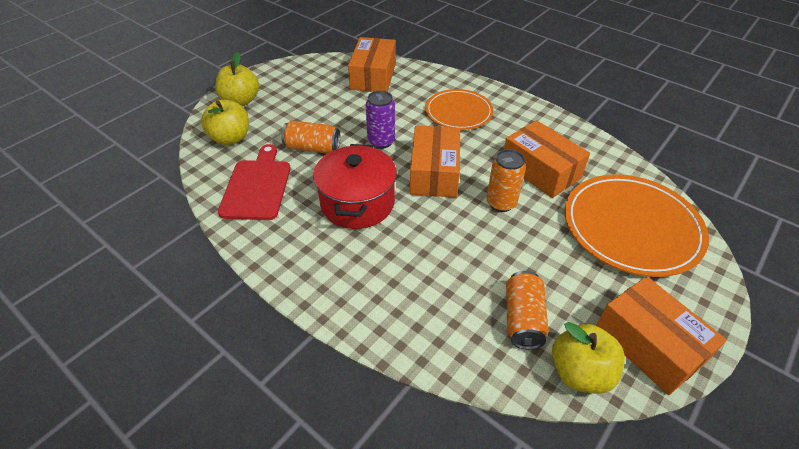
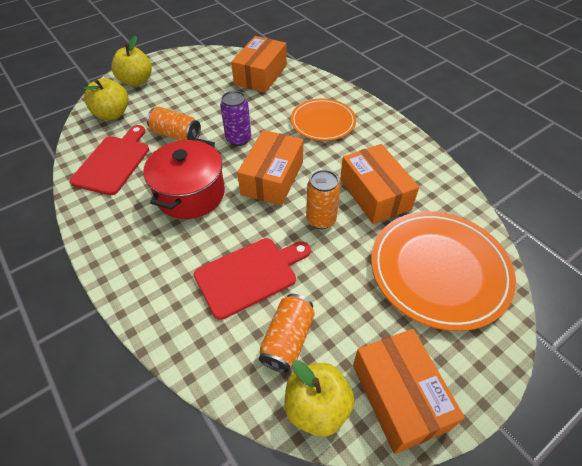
camera: 15 degrees right, 5 degrees up
(457, 268) = (250, 275): none -> red cutting board

